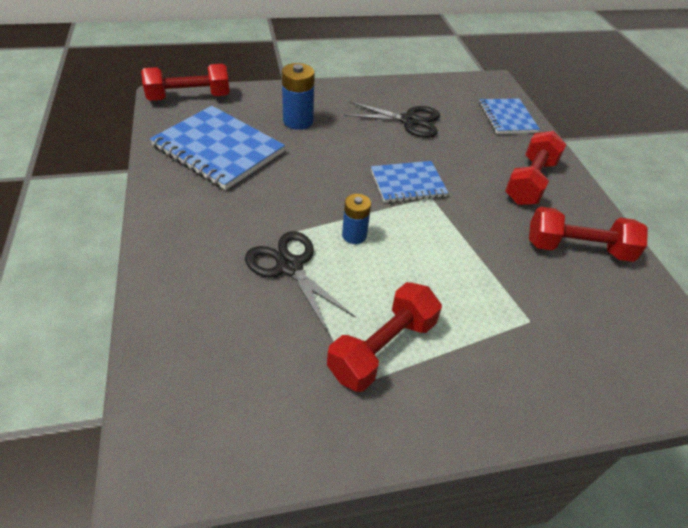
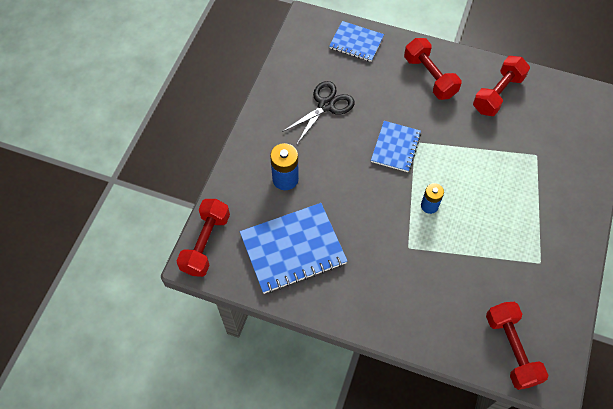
camera: 55 degrees left, 15 degrees up
(290, 266) = (439, 255): black scissors -> none
(382, 348) = (523, 237): red dumbbell -> red dumbbell (511, 349)

